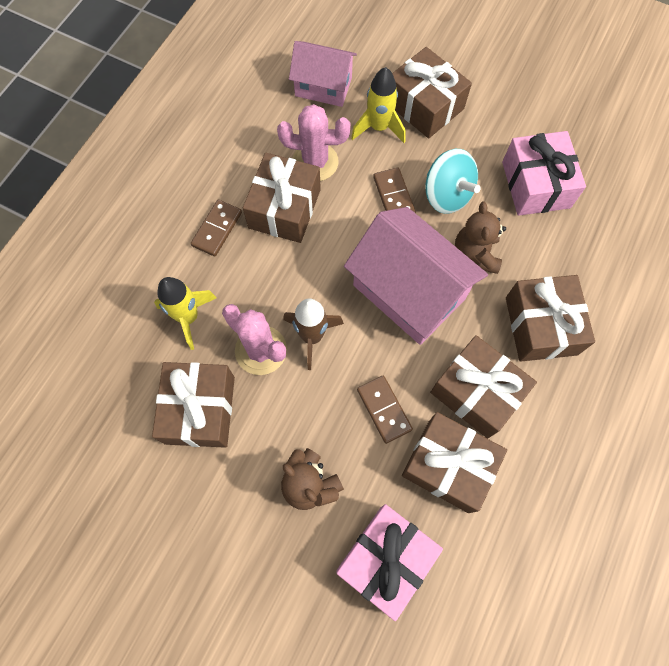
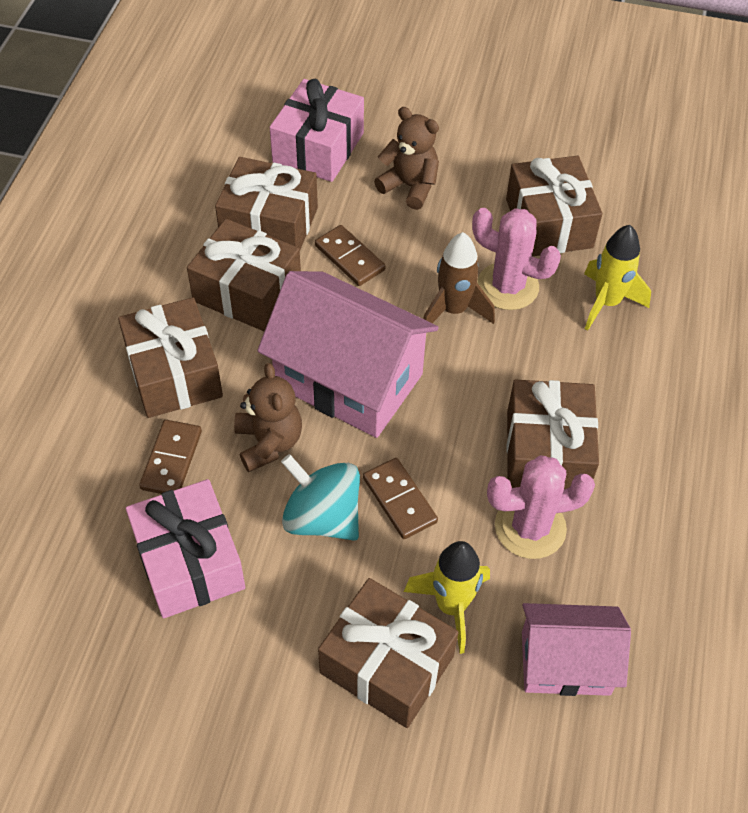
camera: 165 degrees right, 15 degrees down
(217, 229) = (624, 406): brown domino -> brown domino (171, 460)

